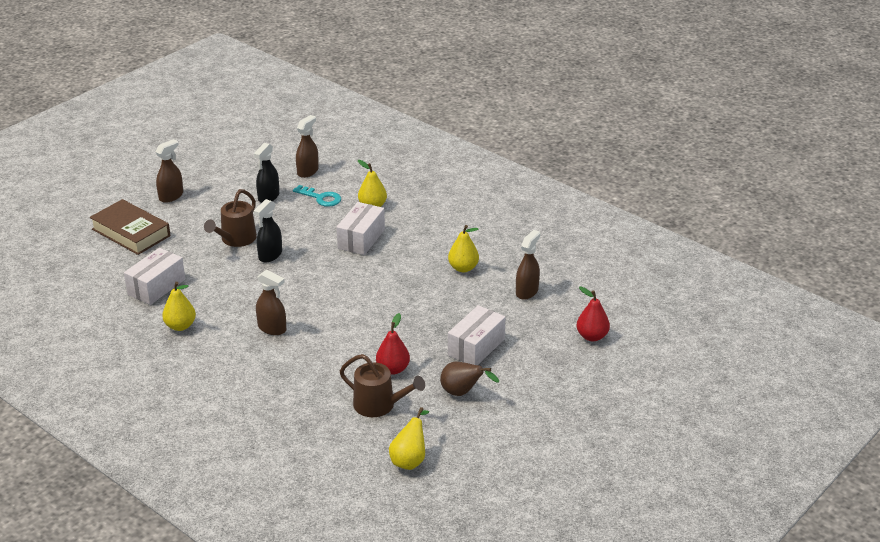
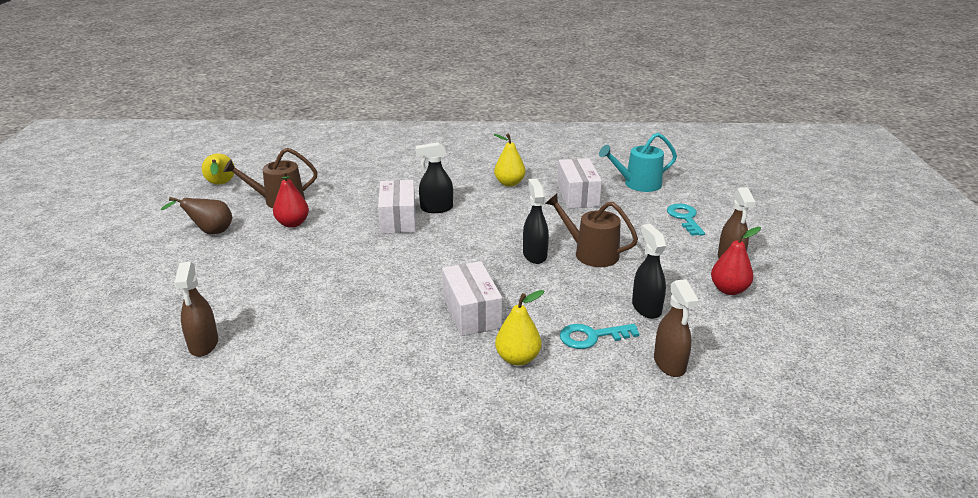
camera: 140 degrees right, 5 degrees down
(96, 274) = (638, 184): none -> turquoise watering can
(131, 232) = (685, 218): brown book -> turquoise key
(236, 239) = (591, 253): brown watering can -> brown watering can turned 45 degrees counterclockwise
(272, 328) = (436, 208): brown spray bottle -> black spray bottle
(463, 268) = (311, 336): yellow pear -> none
(476, 347) = (225, 268): white box -> white box (398, 219)
(592, 336) = (87, 330): red pear -> red pear (729, 290)

